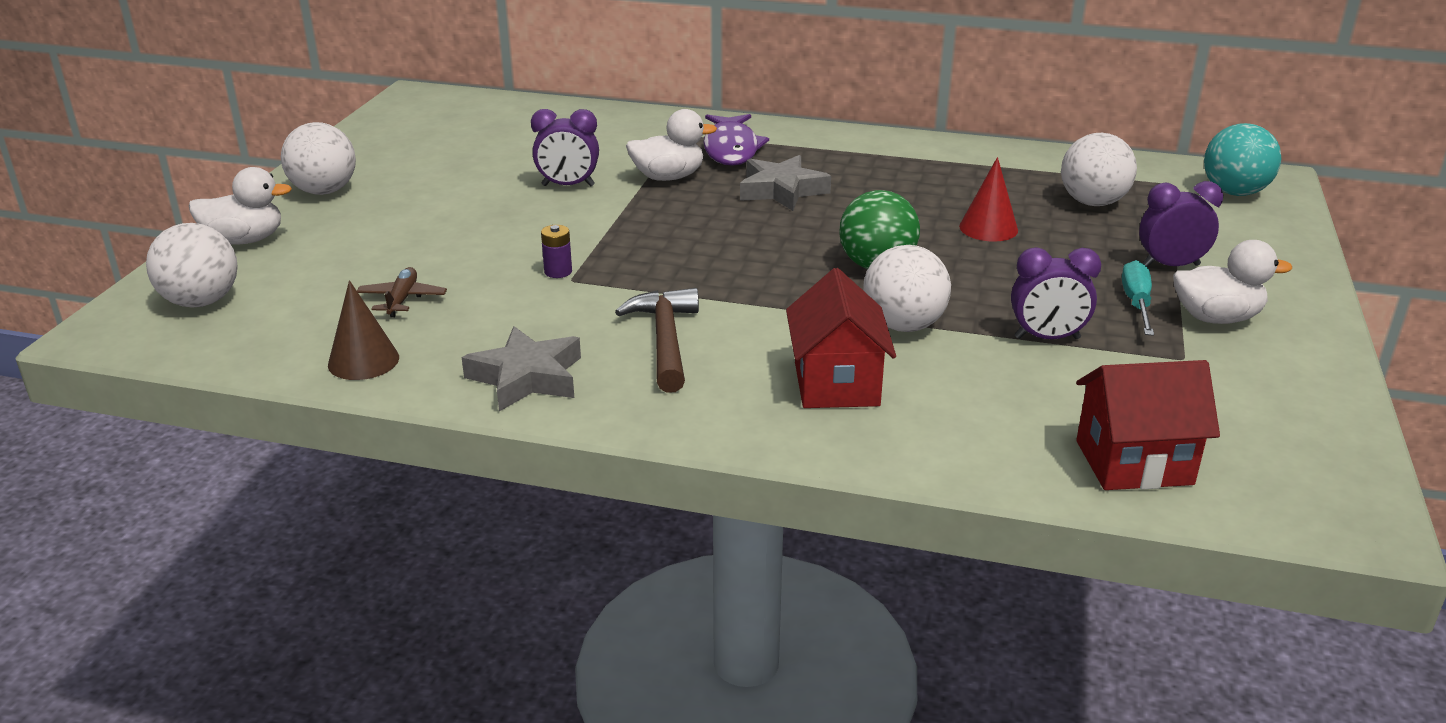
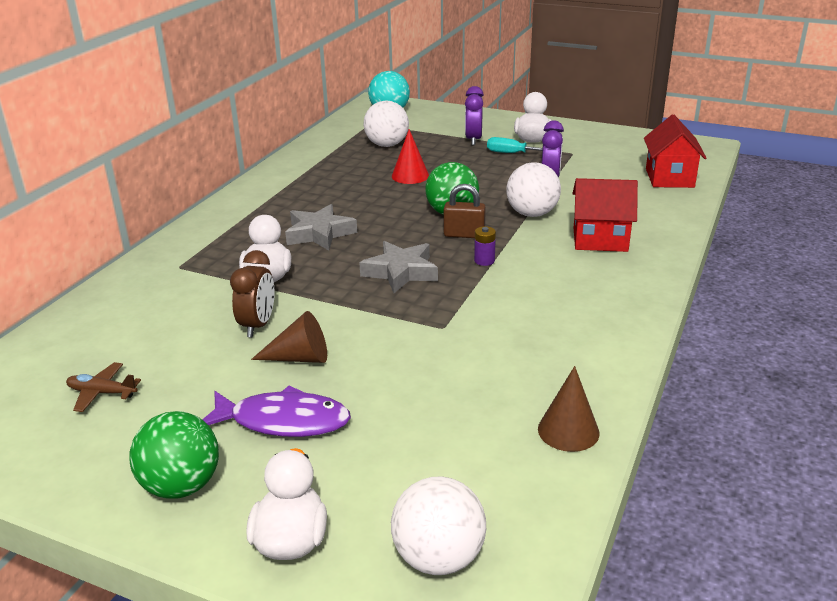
camera: 80 degrees left, 0 degrees up
(324, 191) = (181, 486): white ball -> green ball
(402, 299) = (460, 414): brown plane -> brown plane (102, 393)
(508, 212) = (299, 358): none -> brown cone
(526, 377) = (594, 348): grey star -> grey star (401, 272)
(558, 272) = (428, 333): purple battery -> purple battery (484, 261)
(568, 186) = (258, 325): purple clock -> brown clock
(665, 340) = (543, 291): brown hammer -> none
(731, 149) = (227, 247): purple fish -> purple fish (283, 421)
(813, 278) = (464, 234): none -> brown padlock

